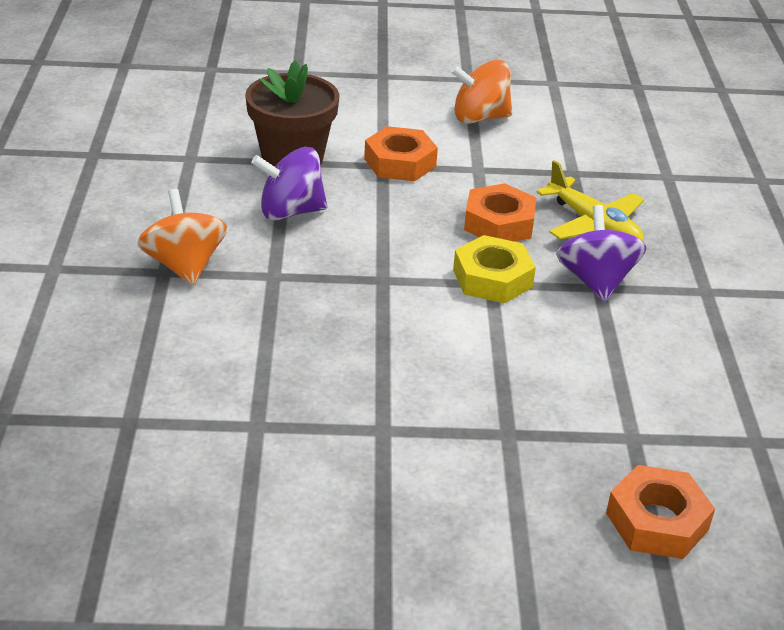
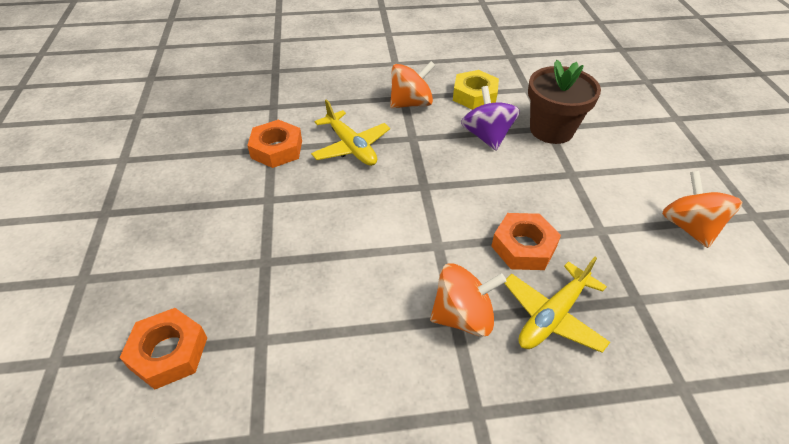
camera: 85 degrees right, 10 degrees up
(278, 337) = (351, 147): none -> yellow plane
(400, 162) = (581, 183): orange nut -> orange nut (277, 149)
(492, 278) = (444, 246): yellow nut -> yellow nut (474, 95)
(595, 281) = (463, 316): purple spinning top -> orange spinning top

